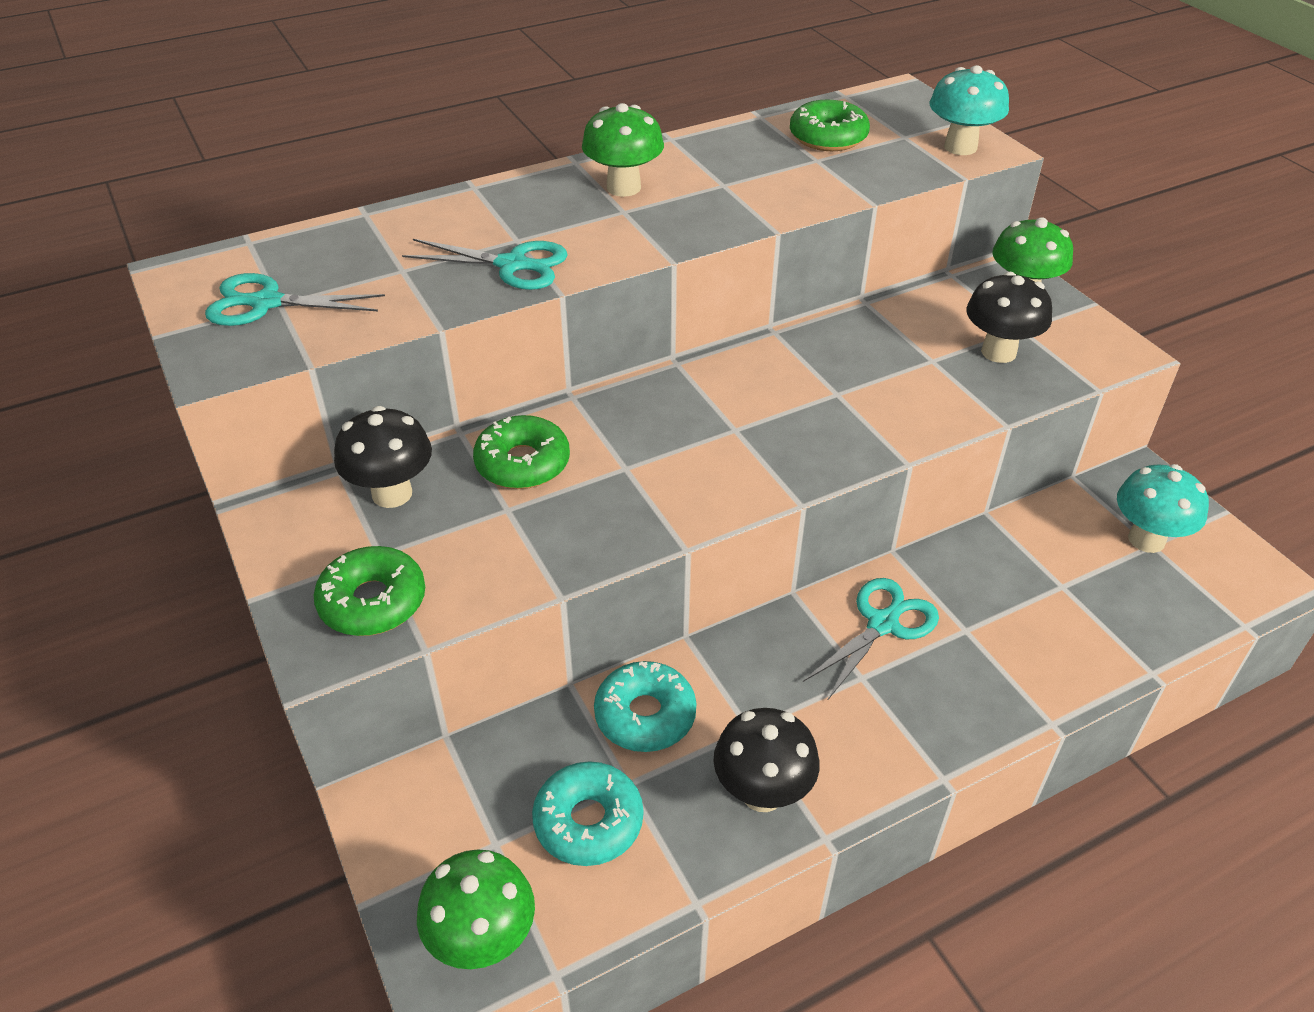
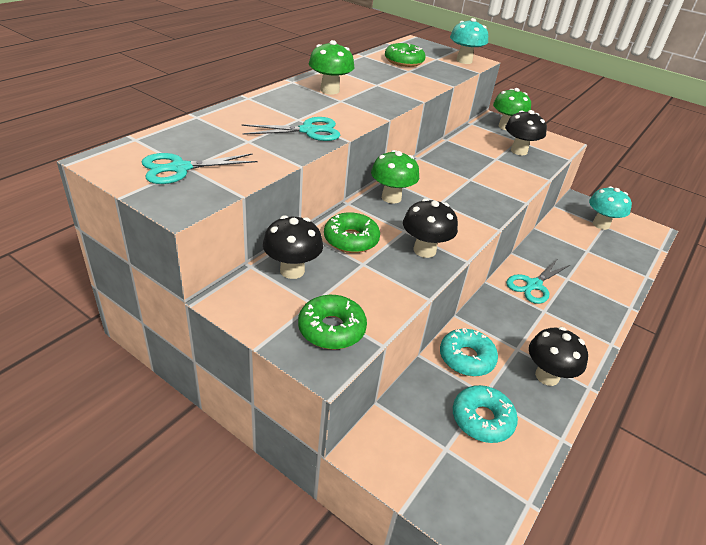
camera: 30 degrees left, 5 degrees down
(483, 940) = (480, 501): green mushroom -> green mushroom (391, 198)
(627, 511) = (424, 250): none -> black mushroom
(883, 624) = (533, 285): turquoise scissors -> turquoise scissors turned 150 degrees counterclockwise

